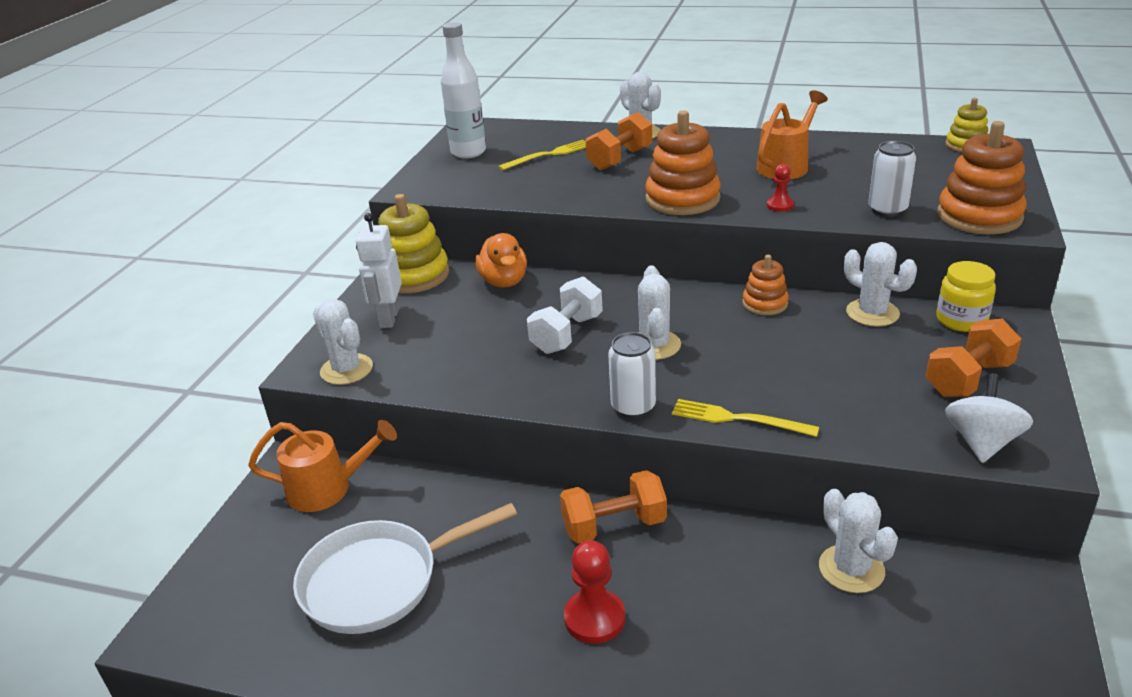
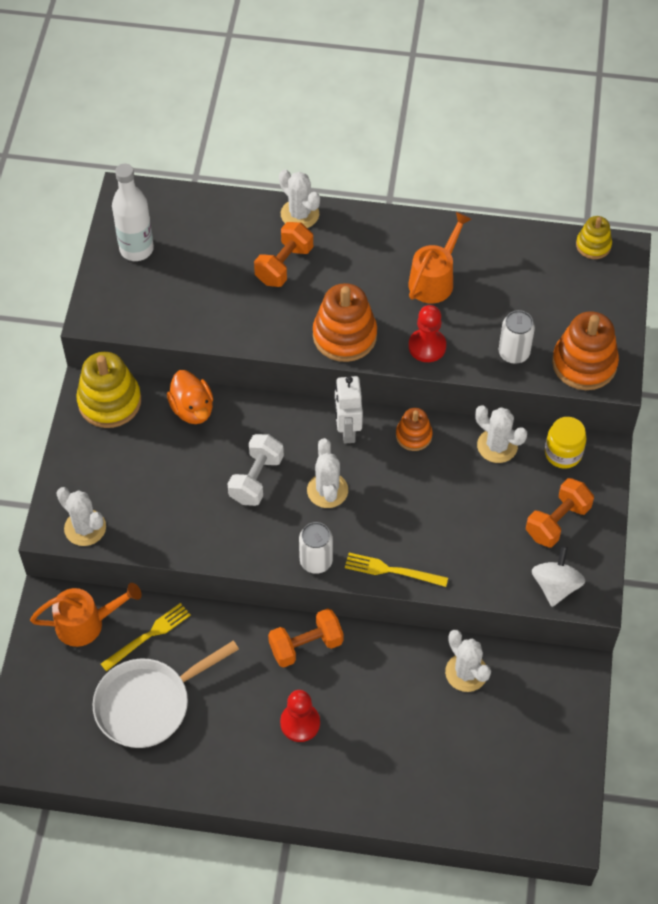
camera: 10 degrees left, 25 degrees up
(388, 318) = (102, 462): white robot -> white robot (347, 431)
(549, 155) = (216, 255): yellow fork -> yellow fork (148, 636)
(780, 205) = (427, 346): red pawn -> red pawn, size x1.69

